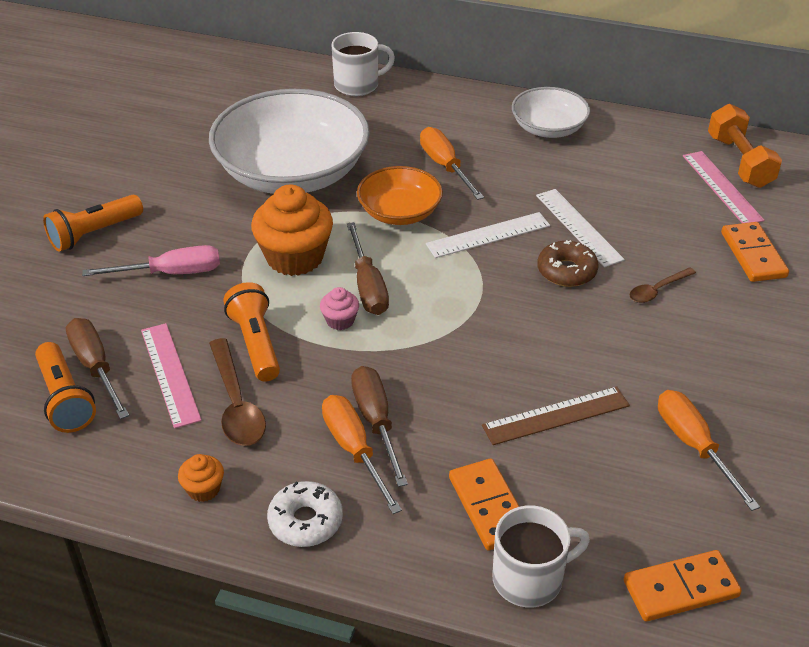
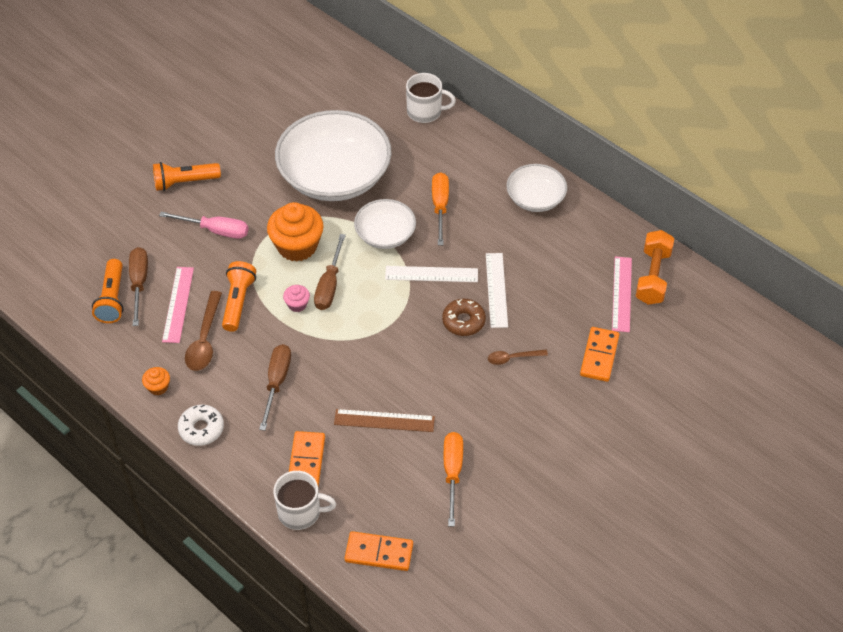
camera: 25 degrees right, 10 degrees up
(354, 450) = (253, 396): orange screwdriver -> none
(399, 212) = (385, 234): orange bowl -> white bowl

